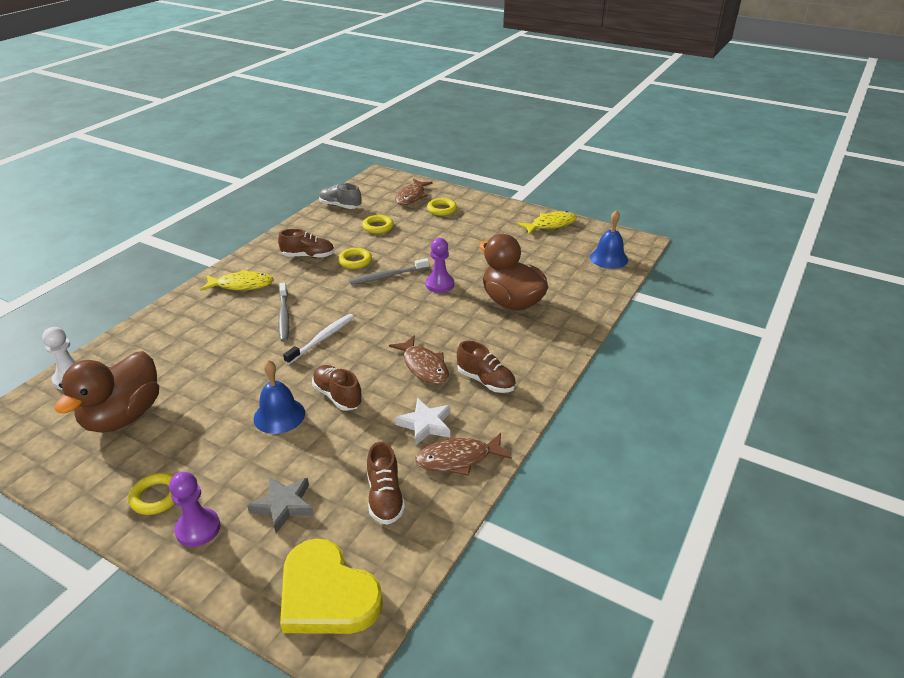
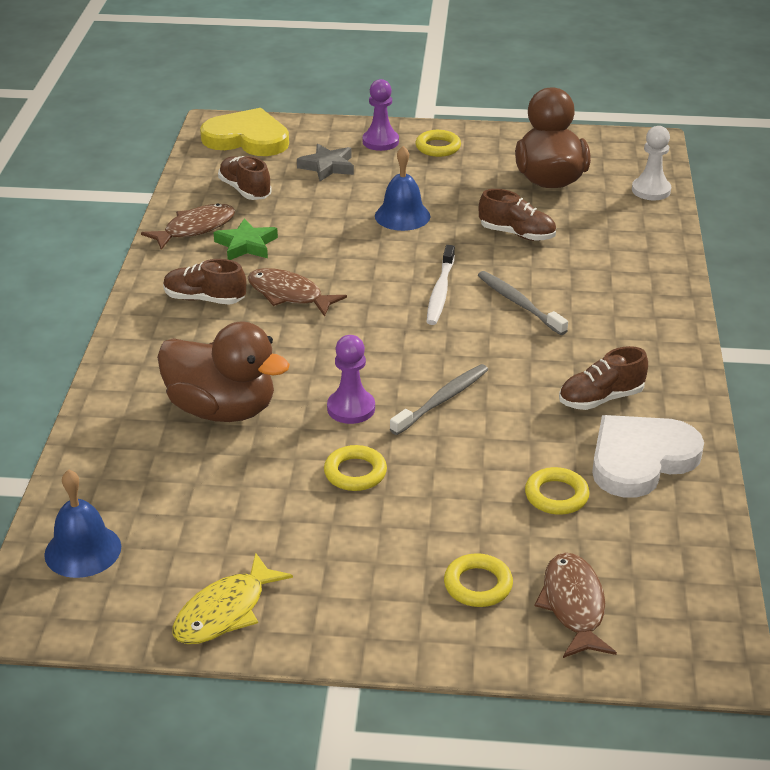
camera: 155 degrees right, 0 degrees up
(242, 285) = (631, 327): yellow fish -> none
(324, 230) = (641, 459): none -> white heart
(337, 396) = (360, 244): brown shoe -> brown shoe (517, 234)
(340, 206) = (683, 527): grey shoe -> none
(355, 261) = (519, 411): yellow ring -> yellow ring (355, 473)
(425, 424) = (246, 245): white star -> green star

